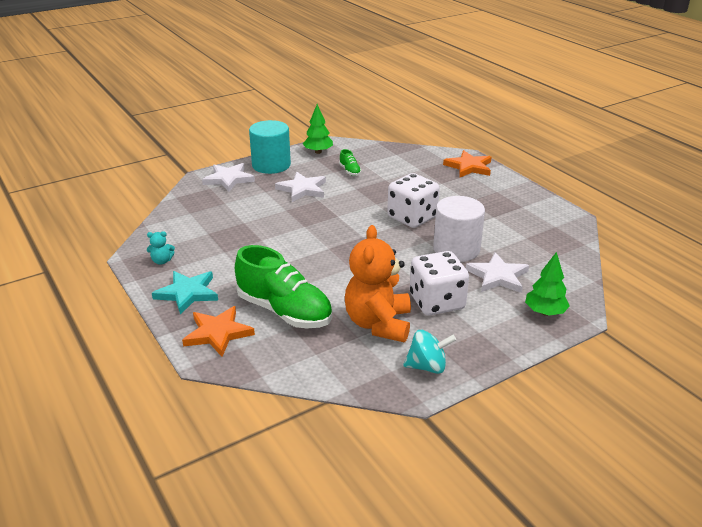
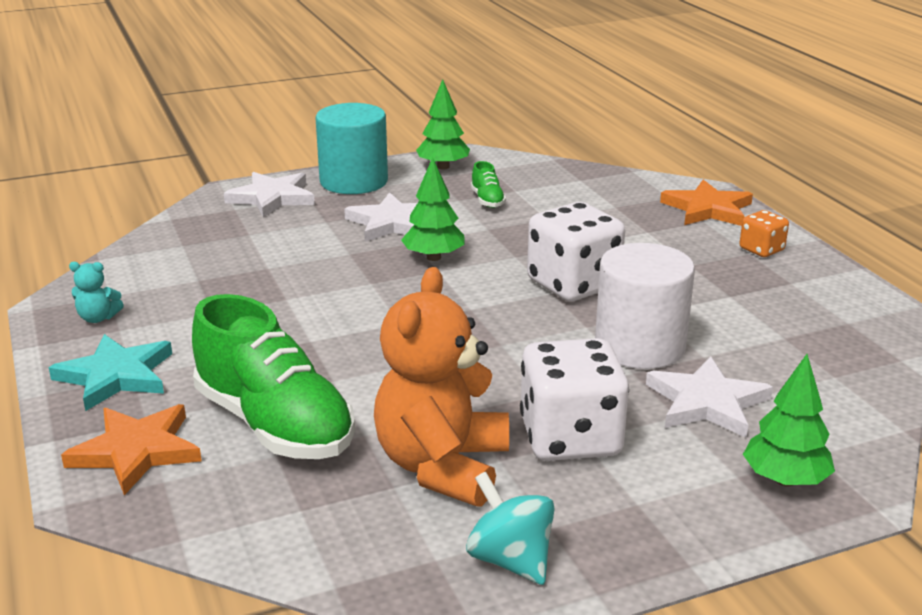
camera: 10 degrees right, 5 degrees down
(333, 208) = (433, 257): none -> green tree
(427, 366) = (510, 560): turquoise spinning top -> turquoise spinning top turned 135 degrees counterclockwise
(503, 189) = (761, 249): none -> orange dice

